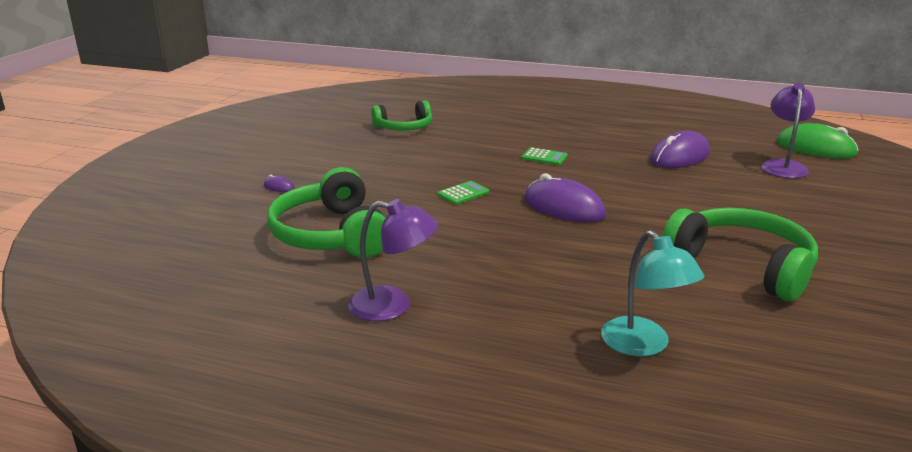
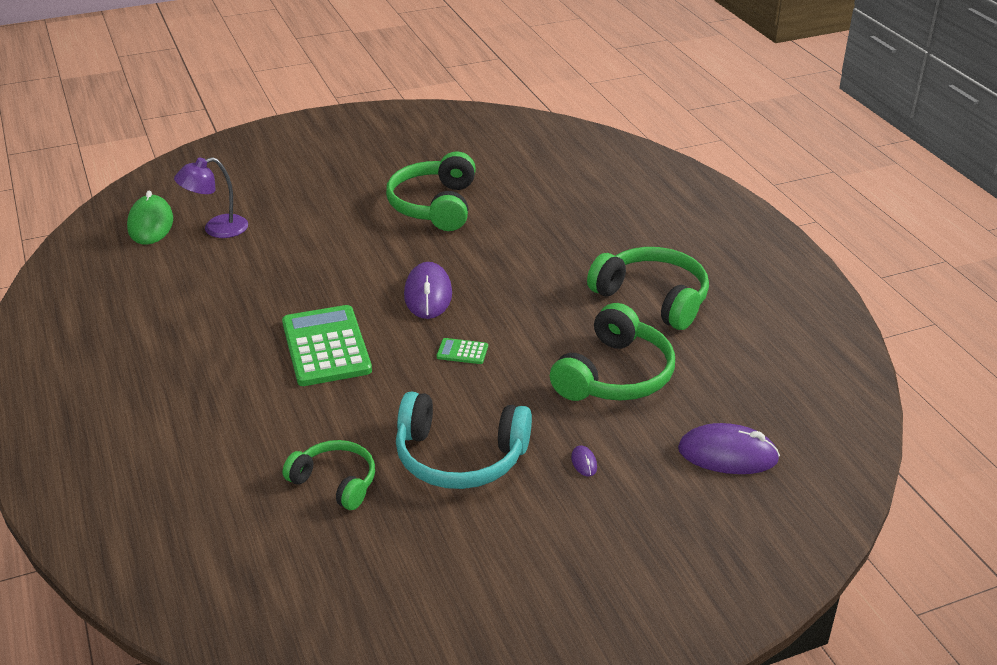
camera: 130 degrees left, 10 degrees up
(359, 158) = (459, 458): none -> turquoise headphones
(393, 306) = (653, 298): purple lamp -> green headphones
(544, 157) = (326, 347): green calculator -> green calculator, size x2.34
(643, 345) = (570, 210): turquoise lamp -> none
(680, 157) = (244, 279): purple mouse -> purple mouse (727, 454)

